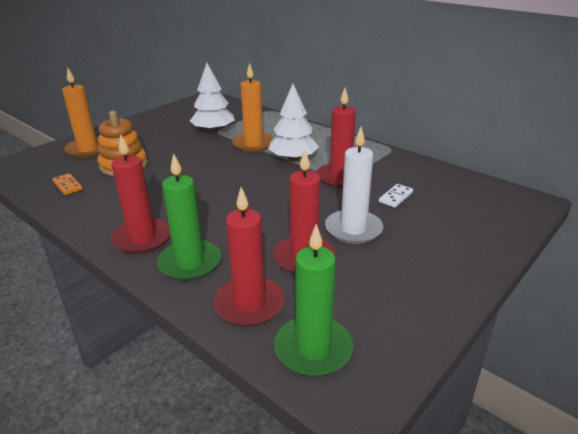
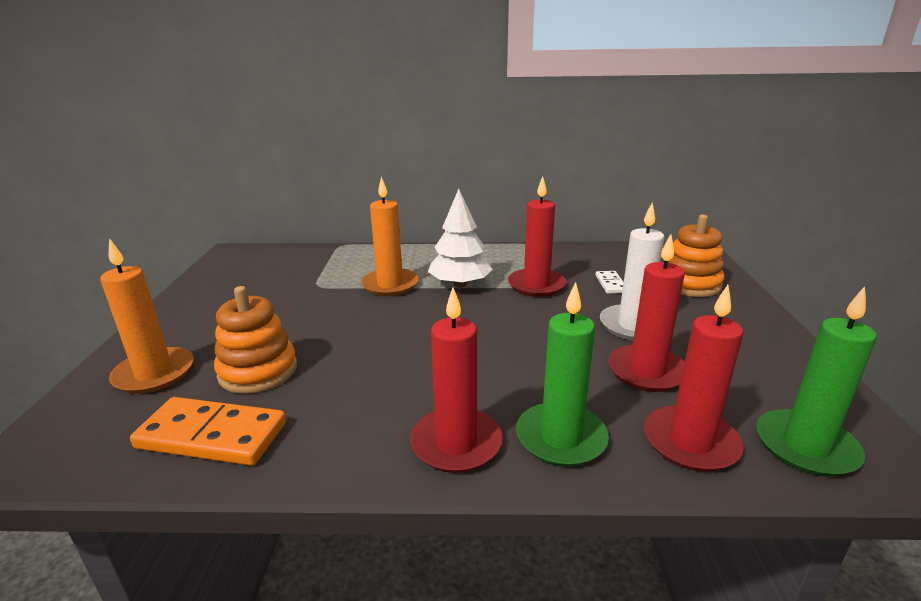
camera: 40 degrees left, 5 degrees down
(68, 186) = (212, 435): orange domino -> orange domino, size x2.01
(213, 131) = (312, 286): white tree -> none
(462, 222) = (690, 284): none -> orange stacking toy

